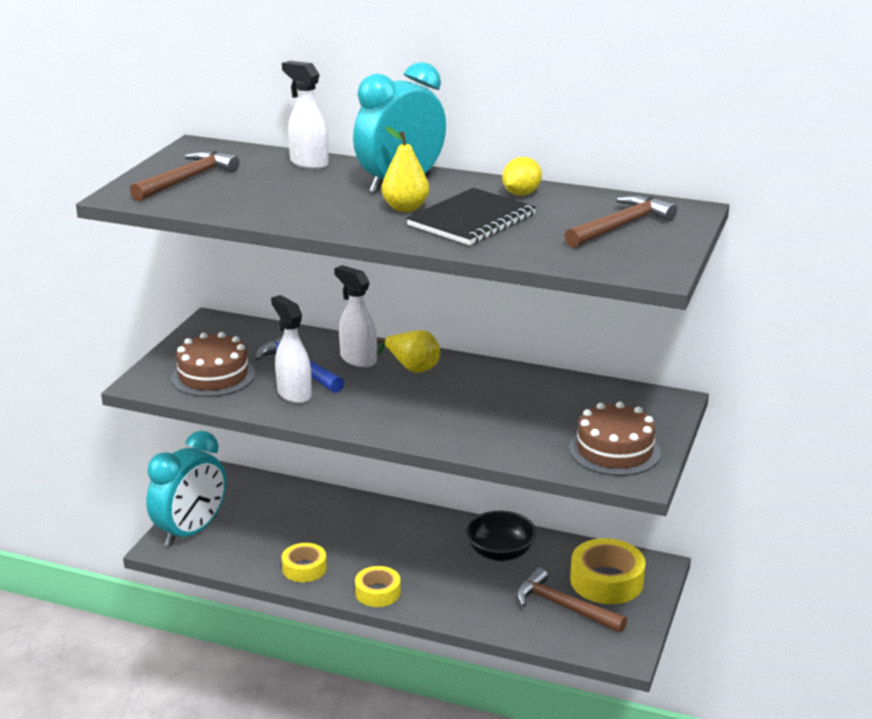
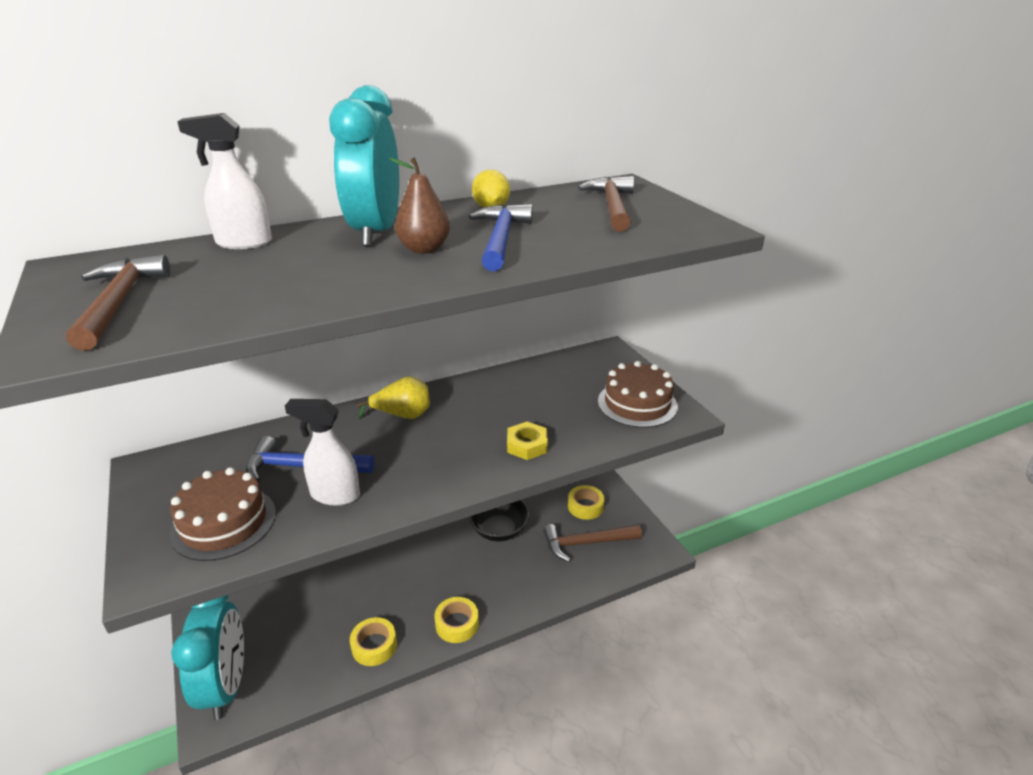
camera: 45 degrees left, 5 degrees up
(358, 359) = (347, 431): white spray bottle -> none
(405, 208) = (424, 249): yellow pear -> brown pear
(469, 431) = (527, 445): none -> yellow nut
(471, 220) = (501, 239): black notebook -> blue hammer
(606, 581) = (585, 506): yellow tape -> yellow tape, size x0.61

